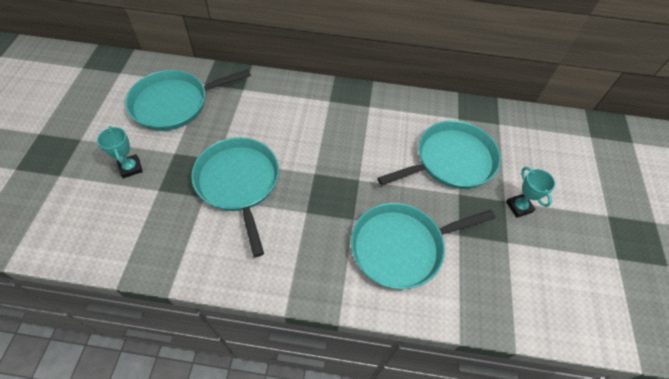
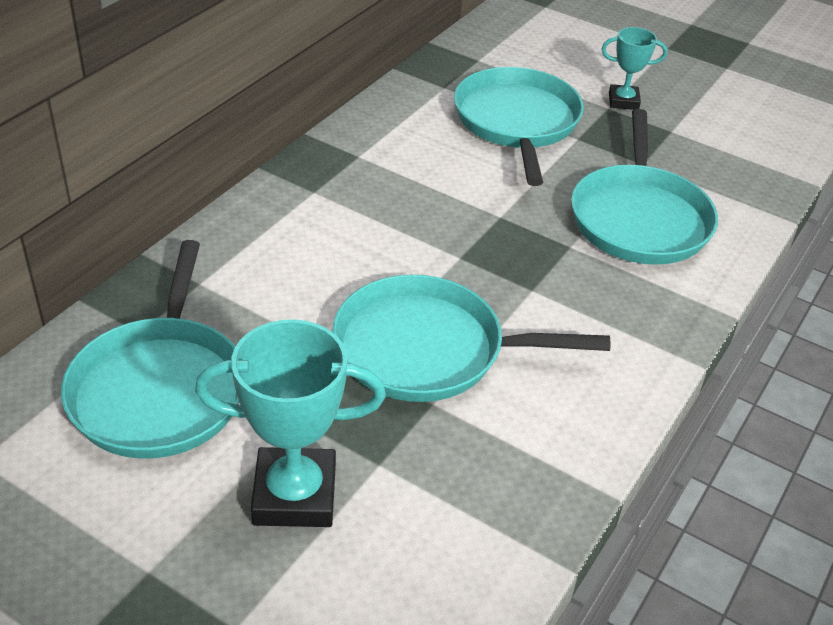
camera: 65 degrees left, 15 degrees down
(131, 168) = (295, 495): turquoise trophy -> turquoise trophy, size x1.76

